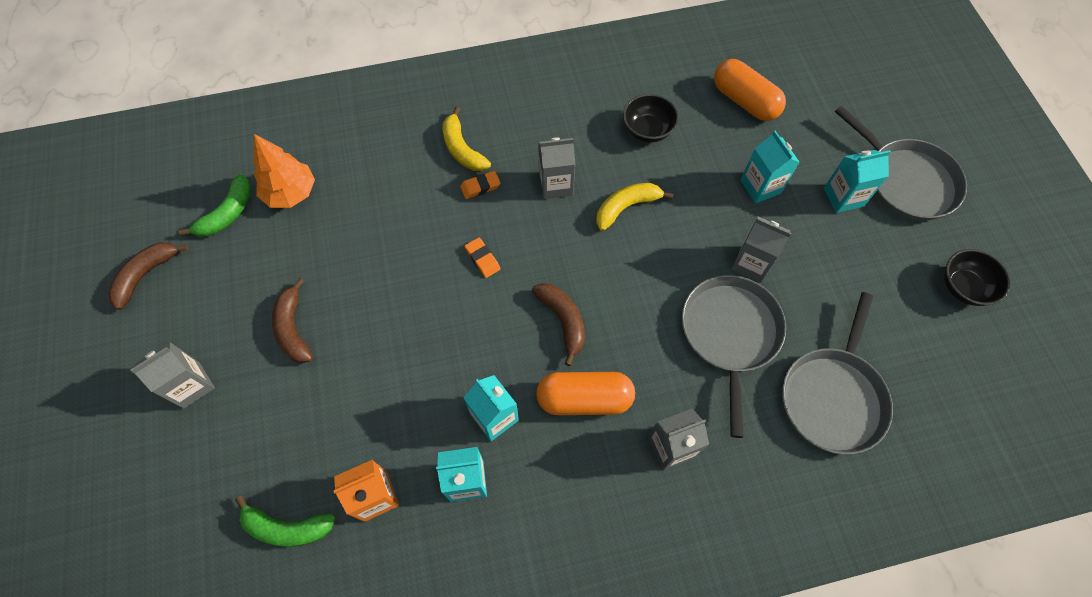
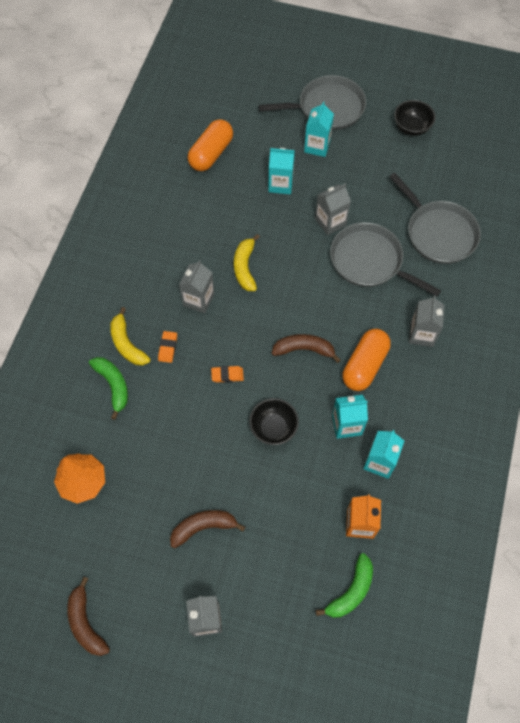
camera: 60 degrees left, 0 degrees up
(227, 214) = (70, 537): green banana -> green banana (113, 385)
(293, 328) = (203, 527): brown banana -> brown banana turned 150 degrees clockwise
(462, 149) = (127, 344): yellow banana -> yellow banana turned 60 degrees clockwise
(647, 130) = (194, 221): black bowl -> black bowl (273, 428)
(744, 101) = (211, 153): orange capsule -> orange capsule turned 45 degrees counterclockwise

